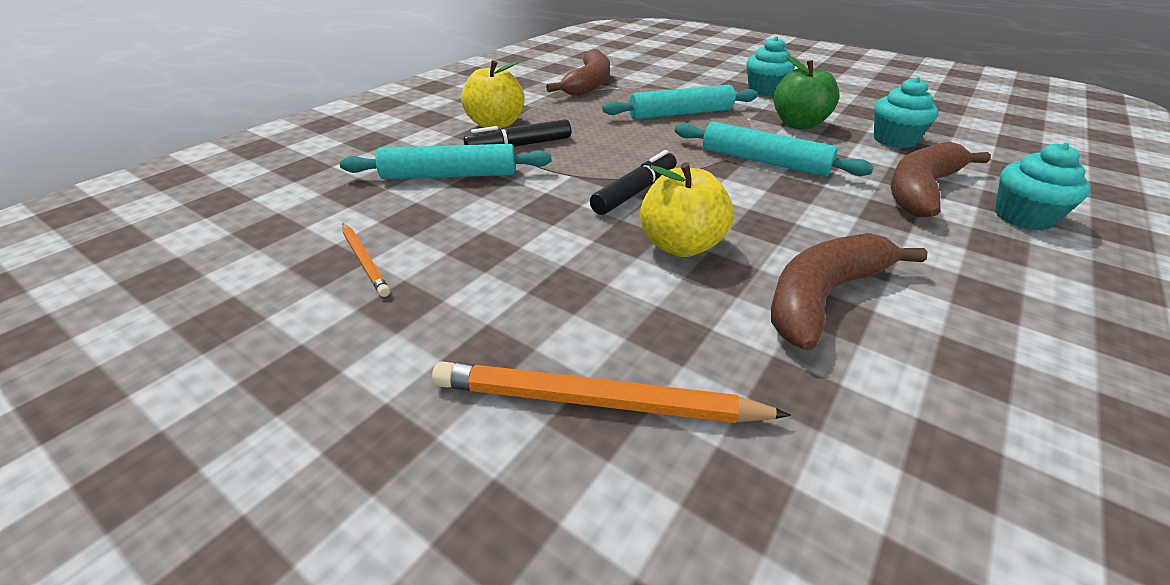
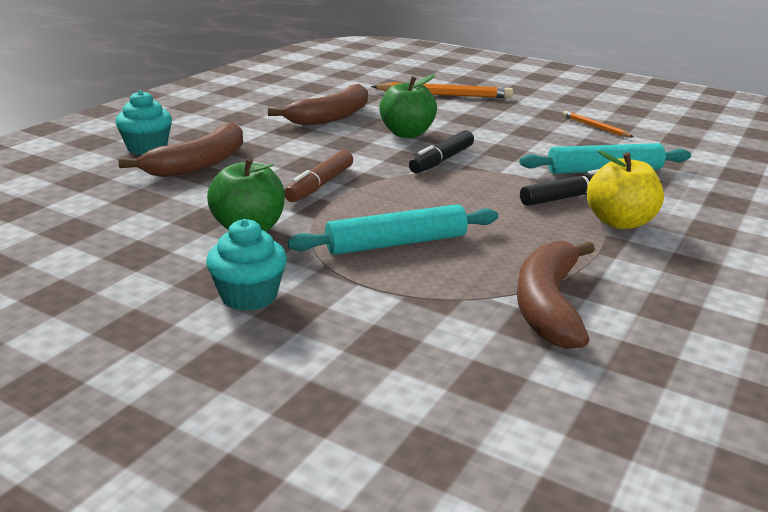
camera: 175 degrees right, 10 degrees down
(681, 245) = (407, 133): yellow apple -> green apple
(764, 161) = (320, 185): turquoise rolling pin -> brown marker
(894, 140) = (155, 209): turquoise cupcake -> none

